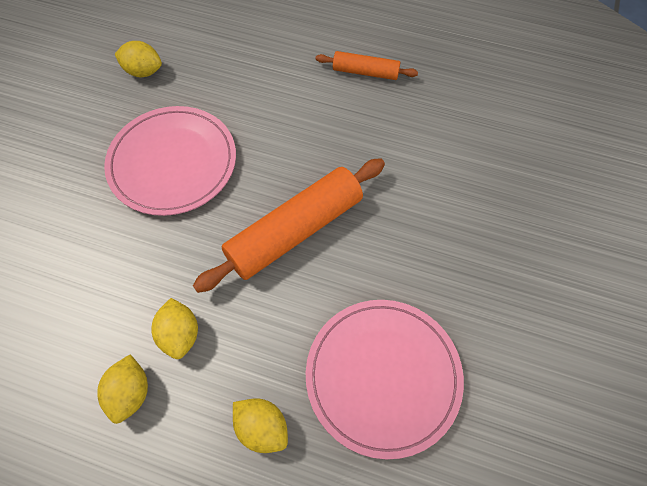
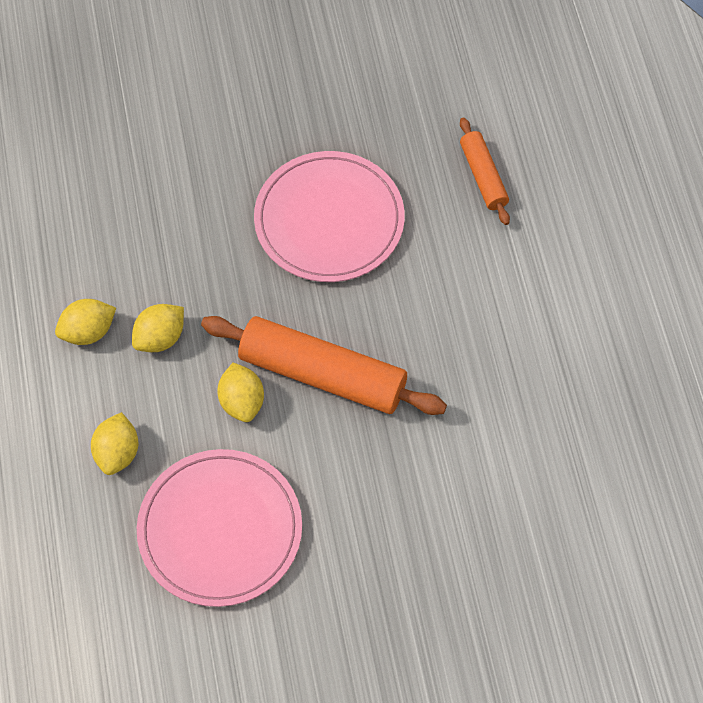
camera: 60 degrees right, 0 degrees up
(143, 71) = (421, 122): yellow lemon -> yellow lemon (242, 402)
(365, 72) = (572, 336): orange rolling pin -> orange rolling pin (483, 176)

